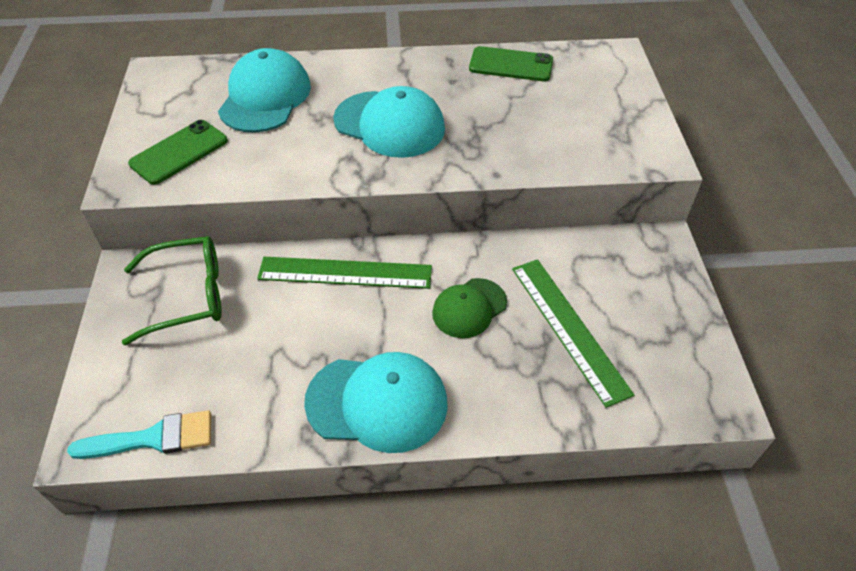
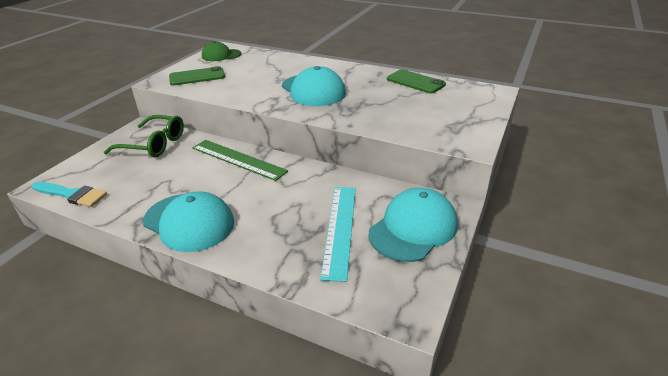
camera: 30 degrees right, 15 degrees down
(265, 97) = (262, 66): turquoise cap -> turquoise cap (413, 228)
(469, 308) = (288, 197): green cap -> green cap (221, 55)
(569, 328) = (340, 229): green ruler -> turquoise ruler

